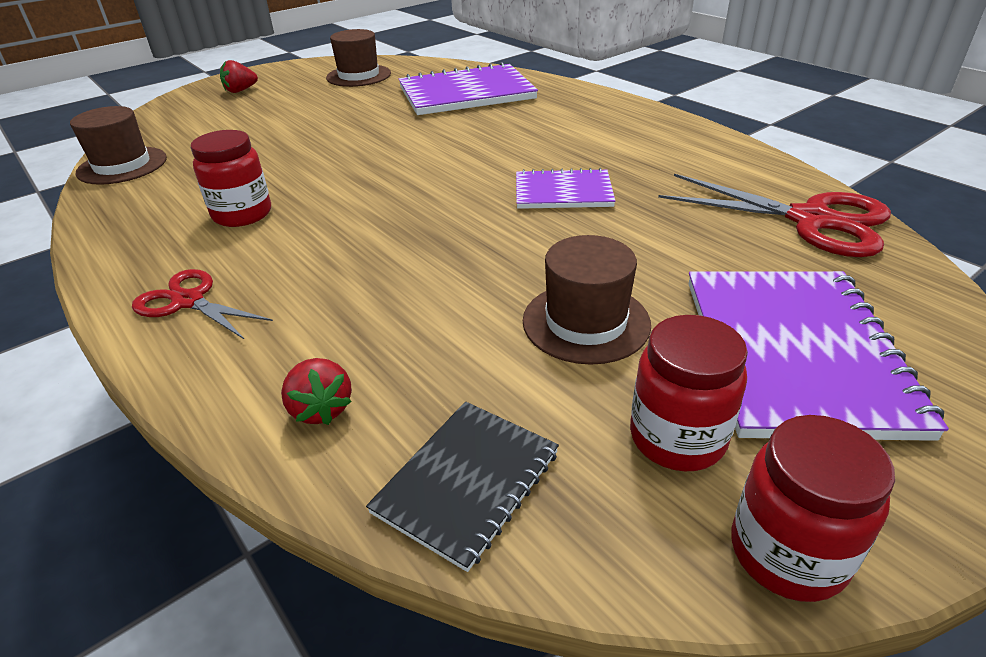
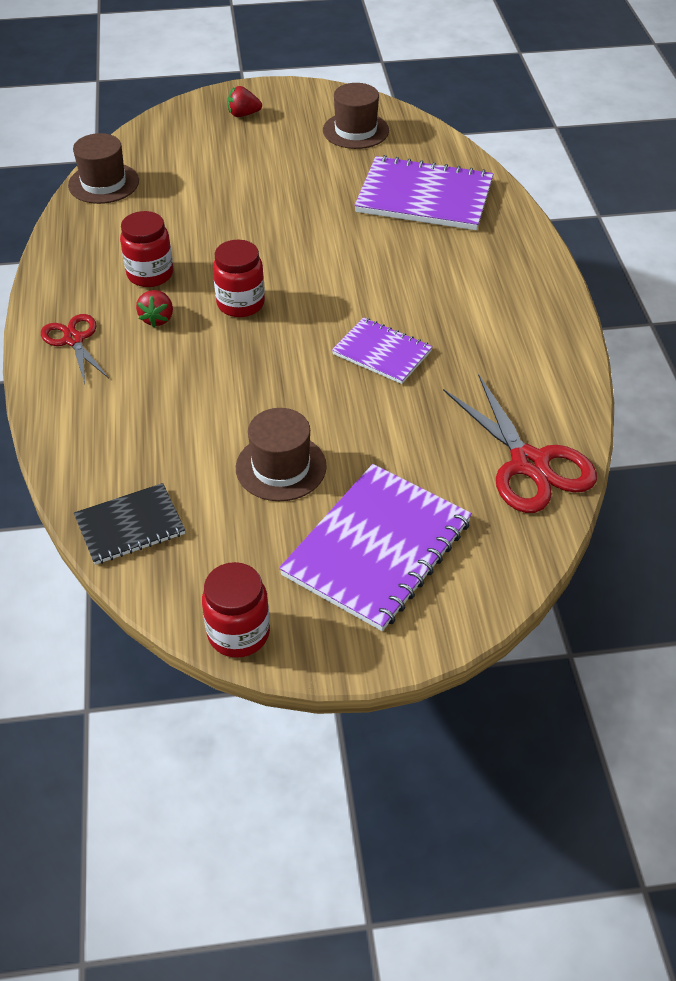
camera: 30 degrees right, 10 degrees up
(321, 409) = (94, 450): red strawberry -> red strawberry (157, 319)
(677, 438) = (252, 558): red jar -> red jar (240, 304)

